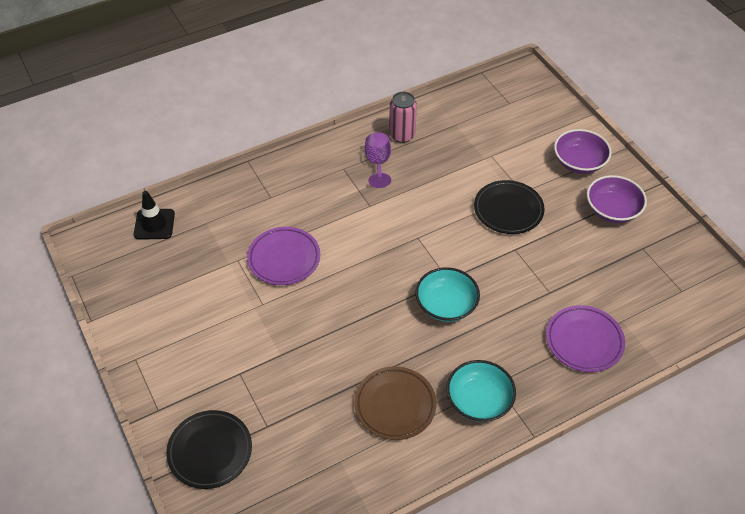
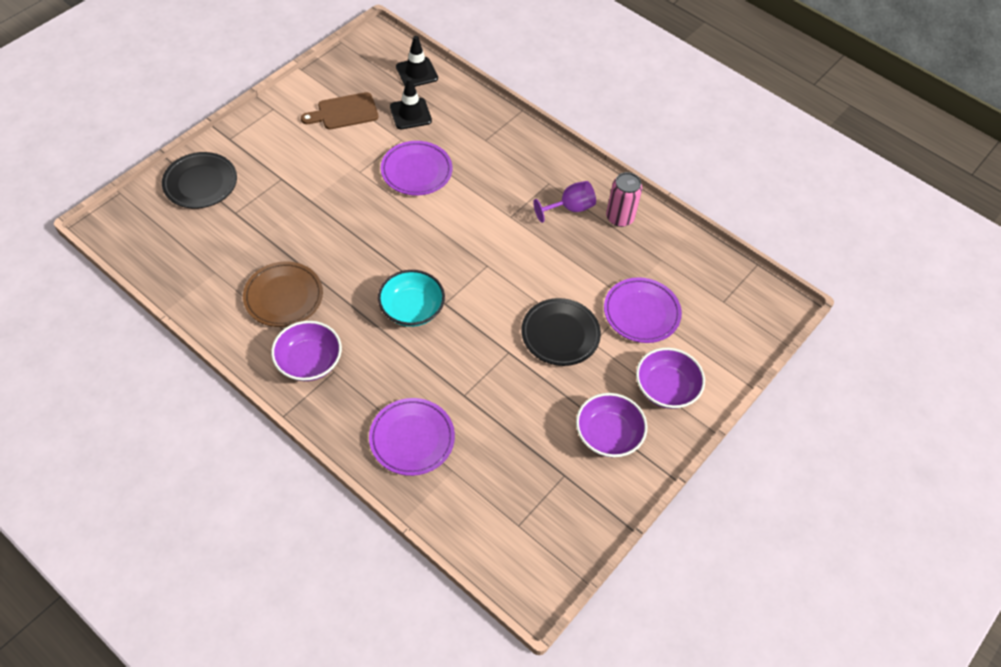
camera: 65 degrees right, 5 degrees up
(175, 297) = (344, 112): none -> brown cutting board
(207, 244) = (410, 114): none -> black traffic cone
(479, 401) = (309, 361): turquoise bowl -> purple bowl
(503, 153) = (641, 313): none -> purple plate

